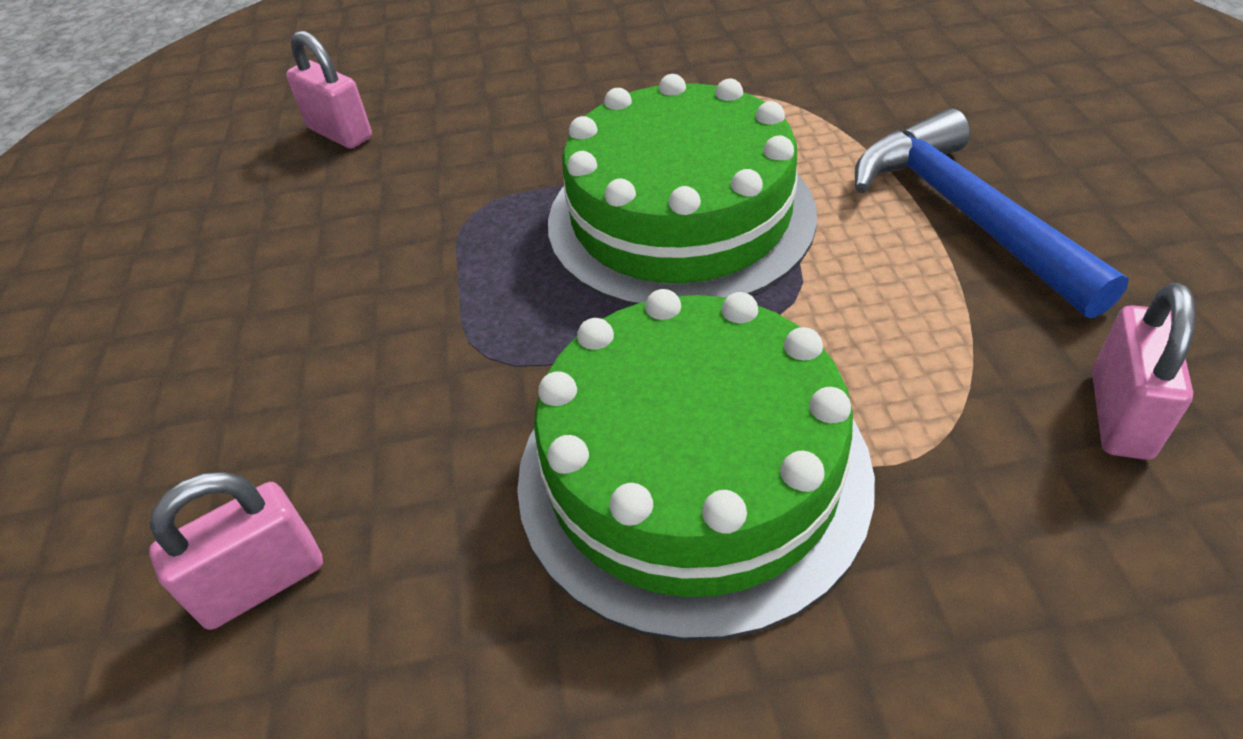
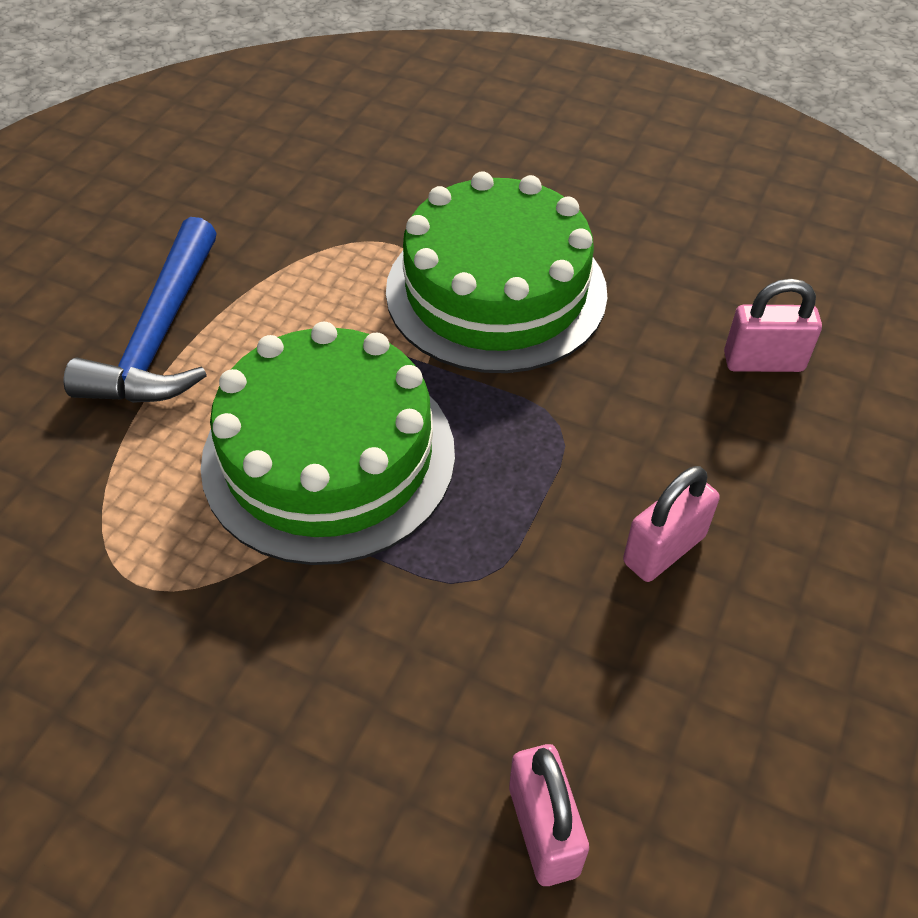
camera: 150 degrees left, 5 degrees up
(1120, 414) = (271, 206): pink padlock -> pink padlock (664, 549)

